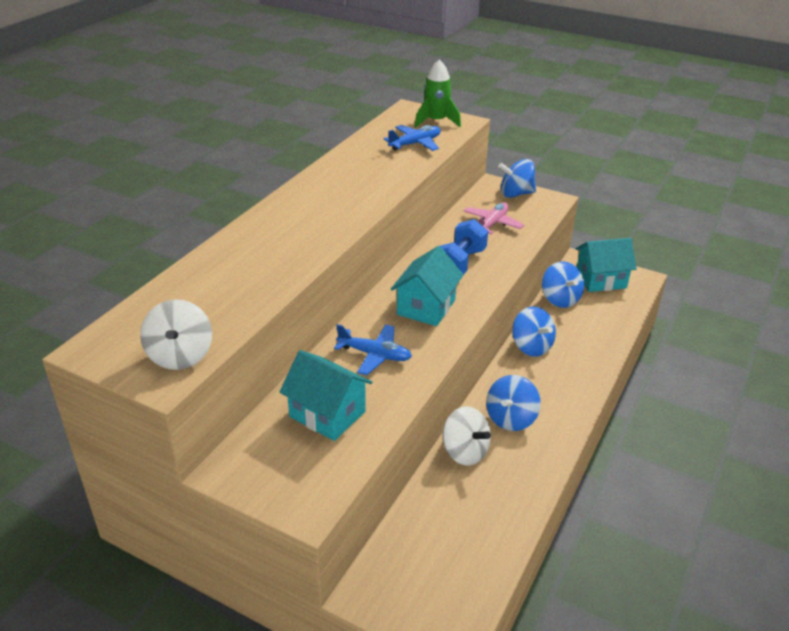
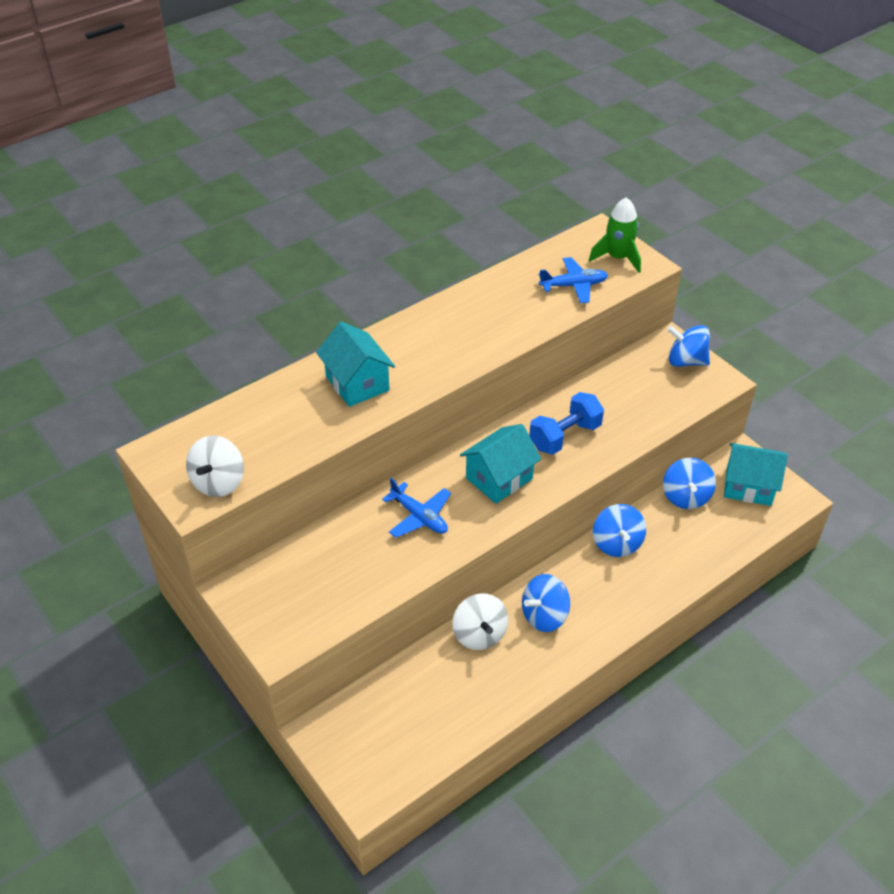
camera: 25 degrees right, 10 degrees up
(327, 414) = (343, 564): turquoise house -> turquoise house (357, 383)
(492, 224) = (632, 395): pink plane -> none

